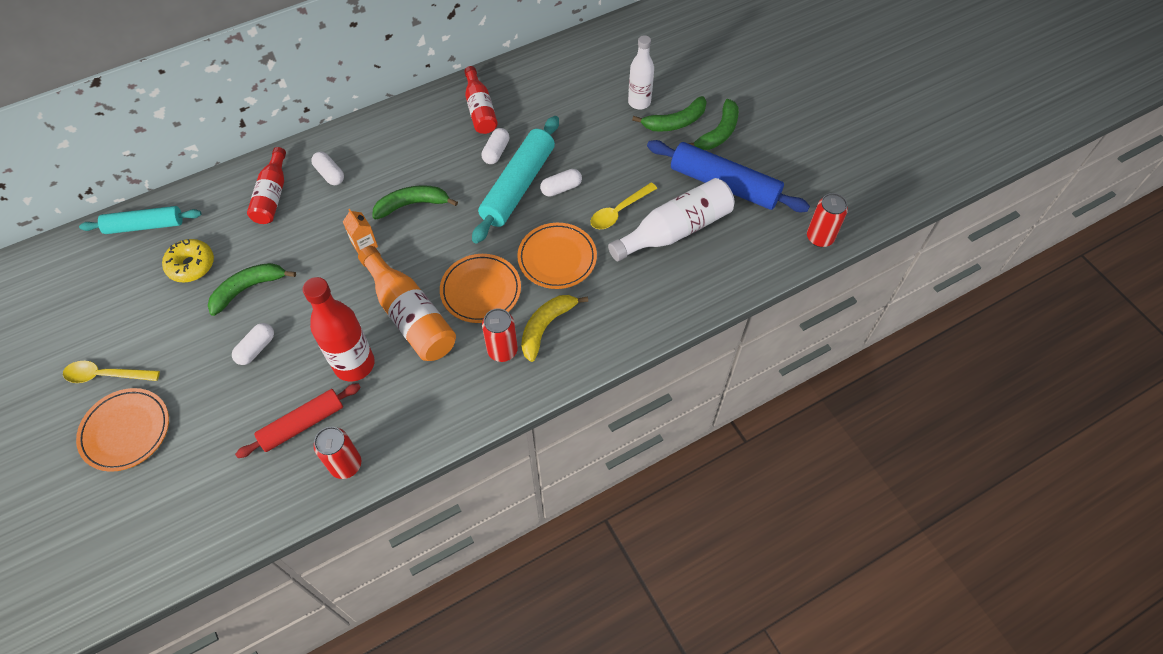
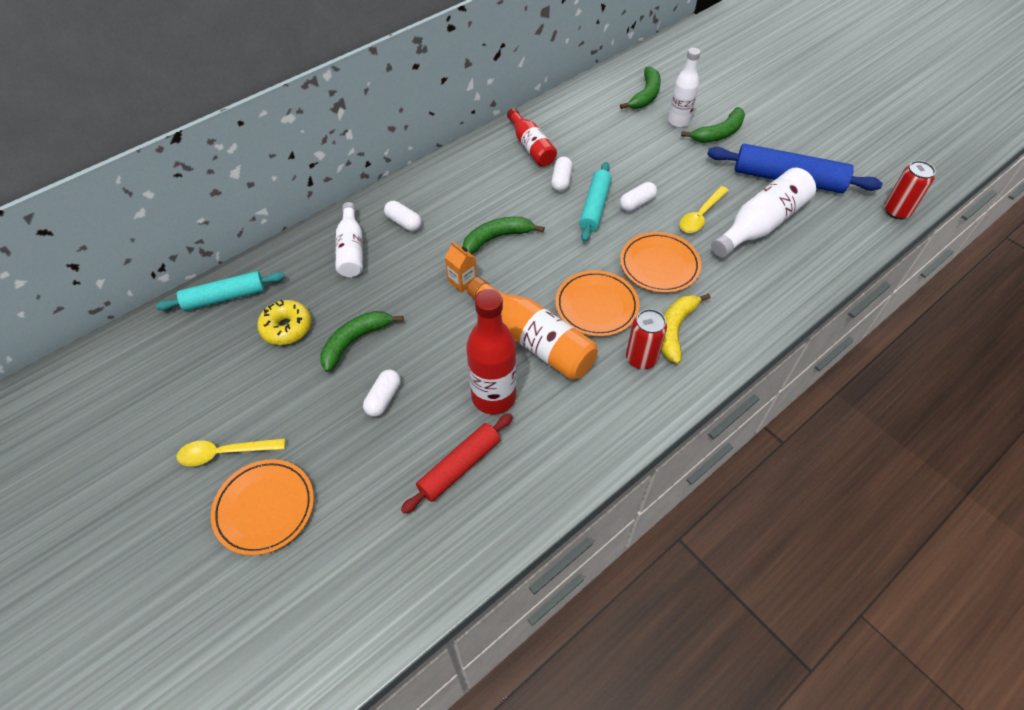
camera: 10 degrees left, 5 degrees down
(272, 195) = (351, 250): red bottle -> white bottle
(346, 465) = (522, 500): red can -> none
(518, 186) = (594, 207): turquoise rolling pin -> turquoise rolling pin, size x0.66
(718, 133) = (762, 137): green banana -> green banana (645, 95)

